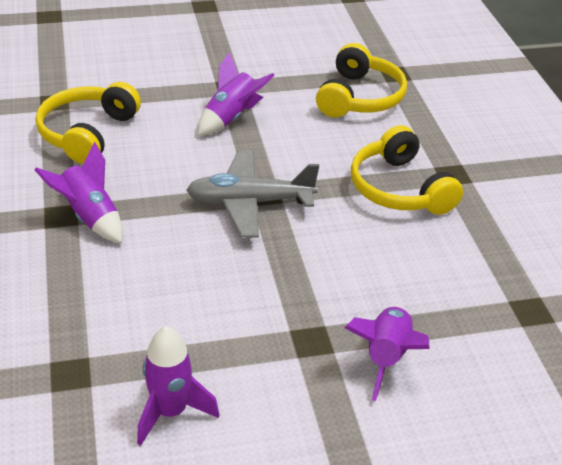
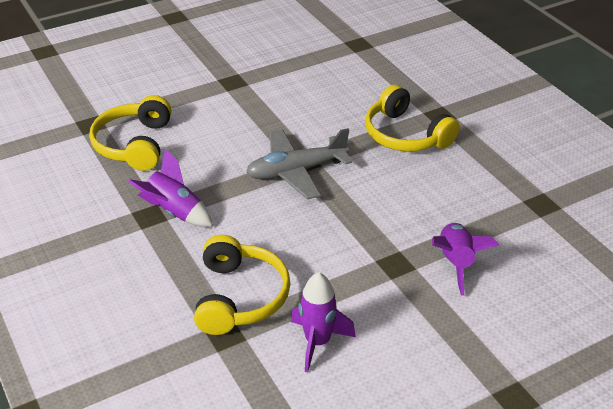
camera: 15 degrees left, 0 degrees up
(231, 118) = (247, 107): purple rocket -> none
(359, 97) = (340, 69): yellow headphones -> yellow headphones (239, 297)

